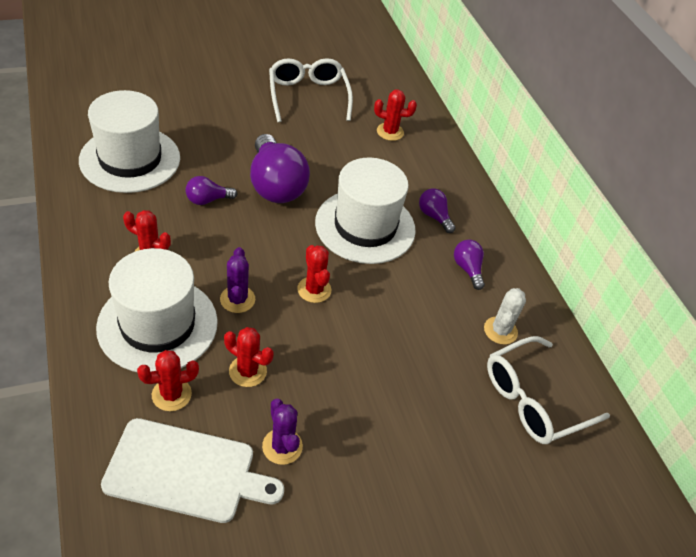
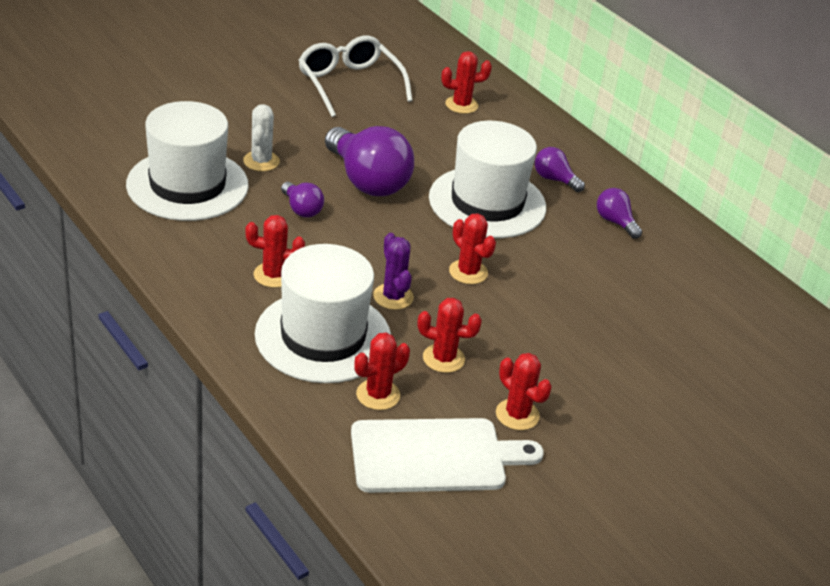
camera: 15 degrees left, 10 degrees down
(207, 200) = (301, 209): purple light bulb -> purple light bulb turned 90 degrees counterclockwise
(282, 446) = (517, 415): purple cactus -> red cactus
(500, 330) = (677, 271): white cactus -> white cactus (261, 161)
(533, 400) = (739, 324): white glasses -> none

